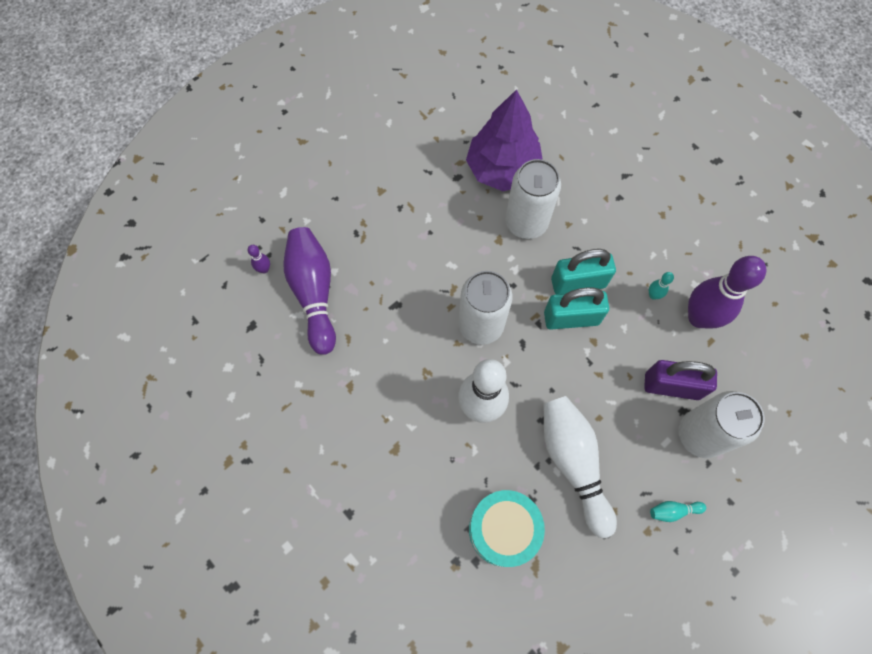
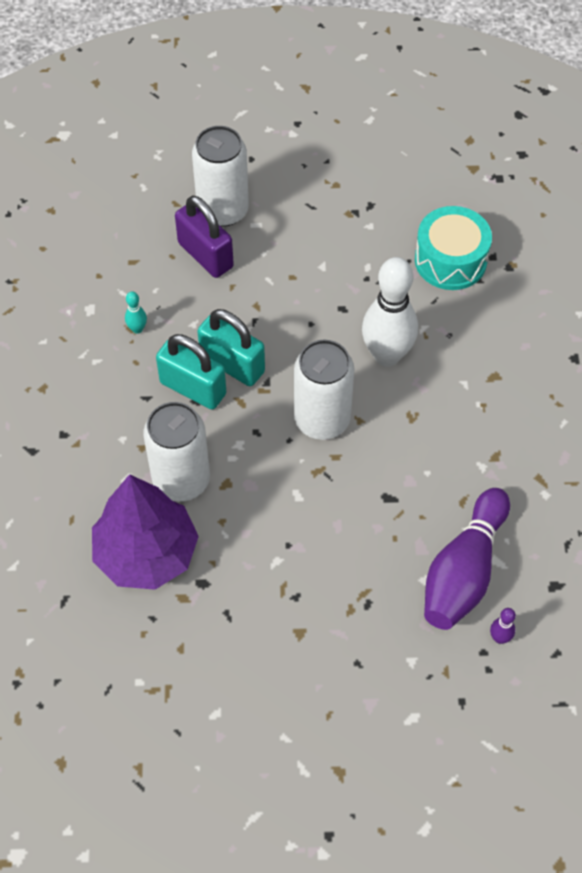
camera: 140 degrees left, 10 degrees down
(573, 463) = (347, 262): white bowling pin -> none
(673, 511) = (302, 182): turquoise bowling pin -> none
(699, 317) = (120, 284): purple bowling pin -> none

